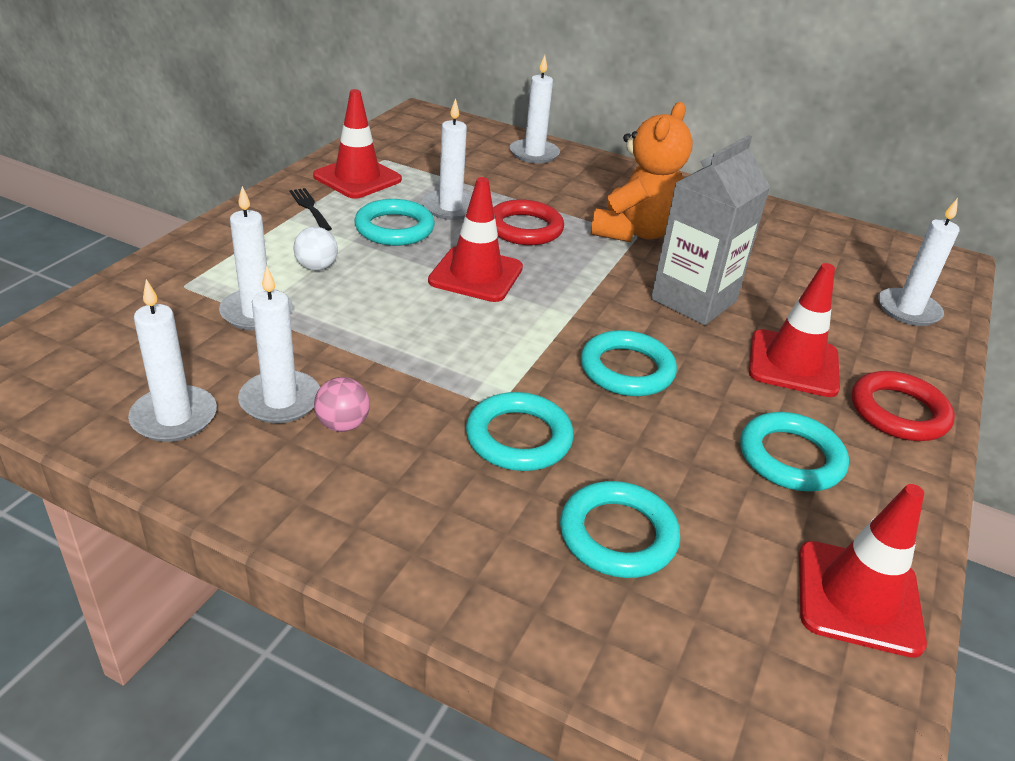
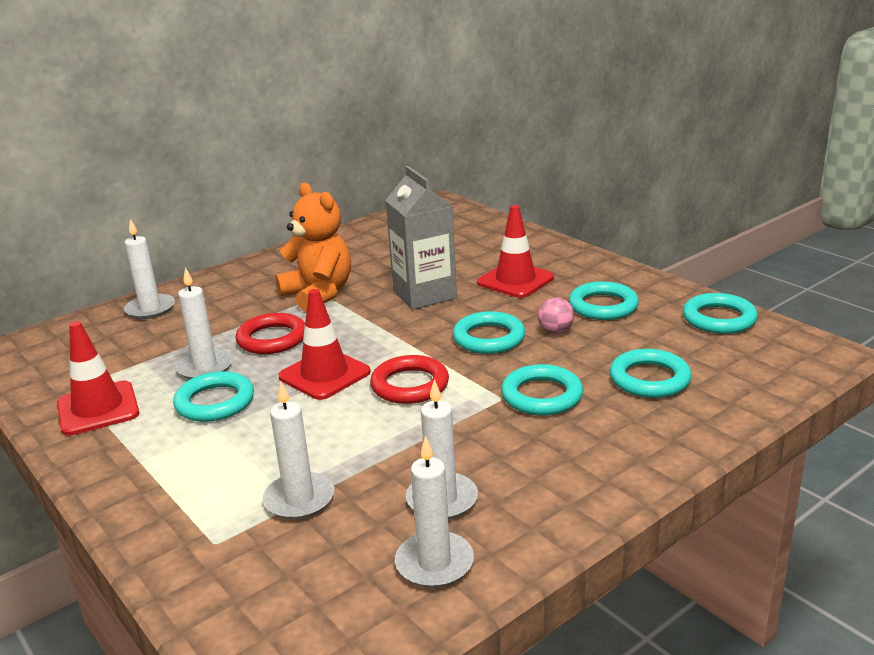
camera: 60 degrees left, 10 degrees down
(310, 208) = (131, 445): black fork -> none
(316, 267) = (247, 455): white ball -> none
(343, 425) = (490, 471): pink ball -> pink ball (555, 331)
(858, 598) = (719, 319): red traffic cone -> turquoise ring
(898, 412) = (577, 263): red ring -> red ring (410, 385)
(908, 310) = (483, 230): white candle -> none

